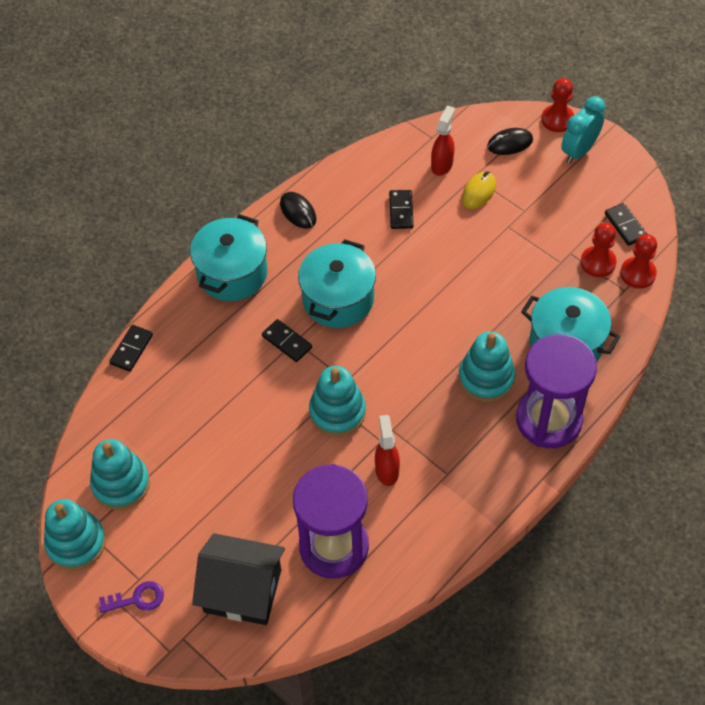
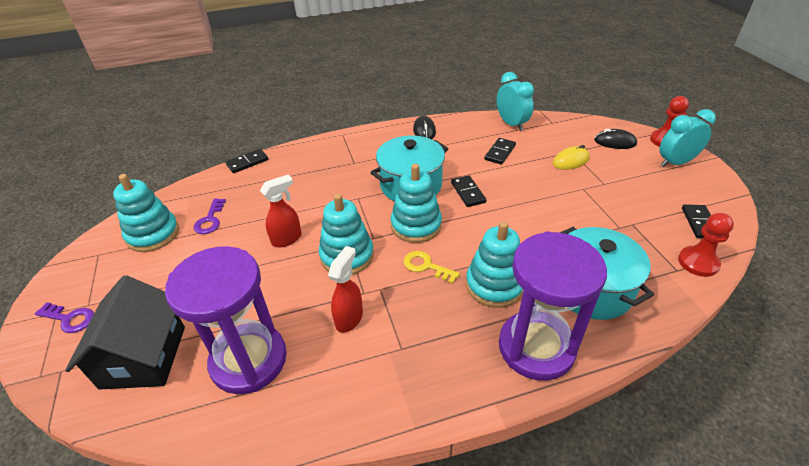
camera: 30 degrees right, 15 degrees down
(76, 543) = (83, 258): turquoise stacking toy -> turquoise stacking toy (416, 225)
(164, 439) = (210, 220): none -> purple key
(232, 273) = (351, 147): turquoise pot -> none
(242, 590) = (144, 356): black house -> black house turned 45 degrees clockwise
(287, 342) = (351, 196): black domino -> black domino (468, 192)
(389, 159) = (511, 124): none -> turquoise clock
(416, 388) = (426, 266): none -> yellow key
(442, 164) = (551, 138): red spray bottle -> red spray bottle (287, 239)
(598, 262) = (658, 240): red pawn -> none

